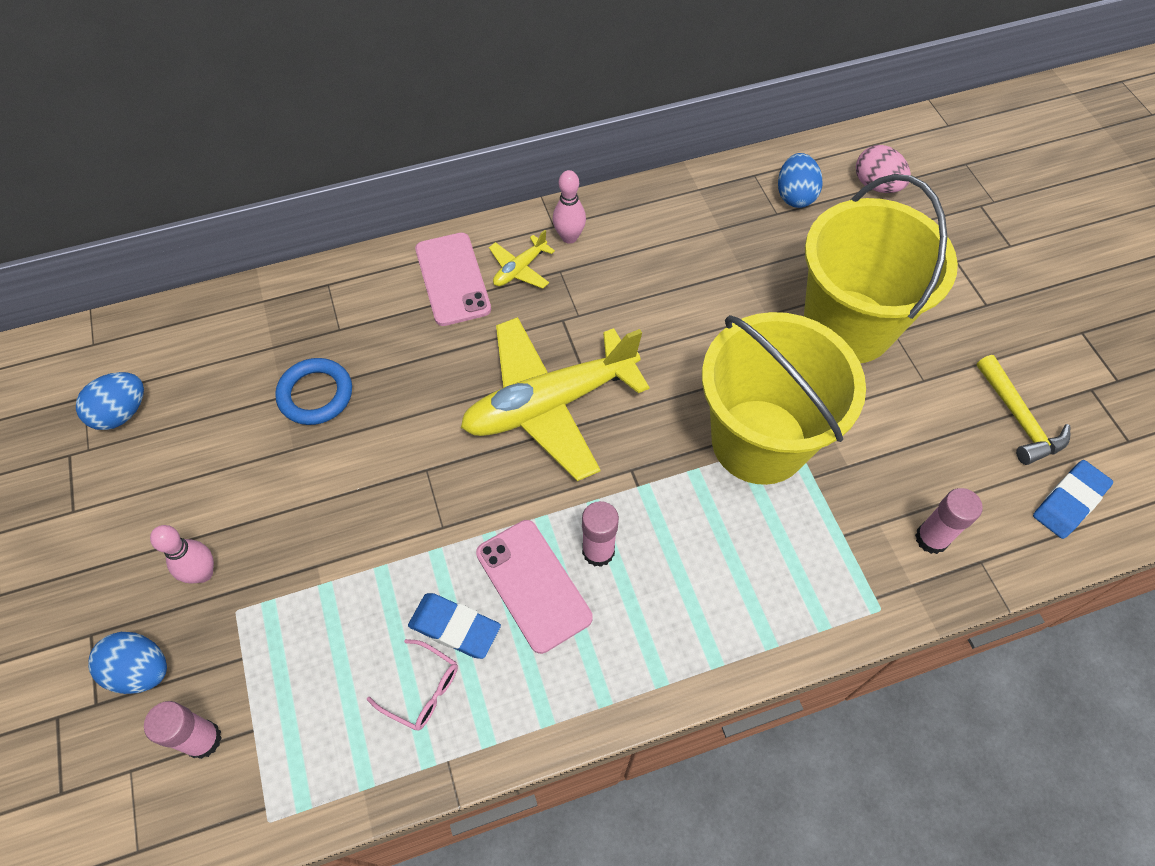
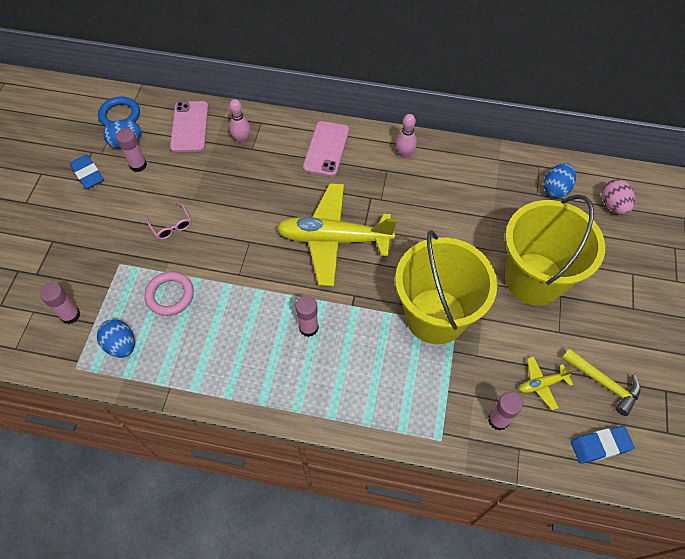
camera: 30 degrees right, 0 degrees up
(141, 670) = (63, 269): blue egg -> blue egg (121, 345)
(166, 439) = (138, 165): none -> pink glue stick
(203, 573) = (116, 238): pink bowling pin -> pink bowling pin (242, 140)
(315, 394) = (220, 177): blue ring -> blue ring (120, 115)
(353, 616) = (170, 295): none -> pink ring
(421, 689) = (179, 347): pink glasses -> pink glasses (171, 225)
(454, 627) = (213, 326): blue eraser -> blue eraser (87, 174)
(520, 269) = (365, 159): yellow plane -> yellow plane (541, 384)
(533, 585) = (264, 327): pink phone -> pink phone (189, 127)
(1018, 418) = (603, 383): yellow hammer -> yellow hammer turned 60 degrees counterclockwise

